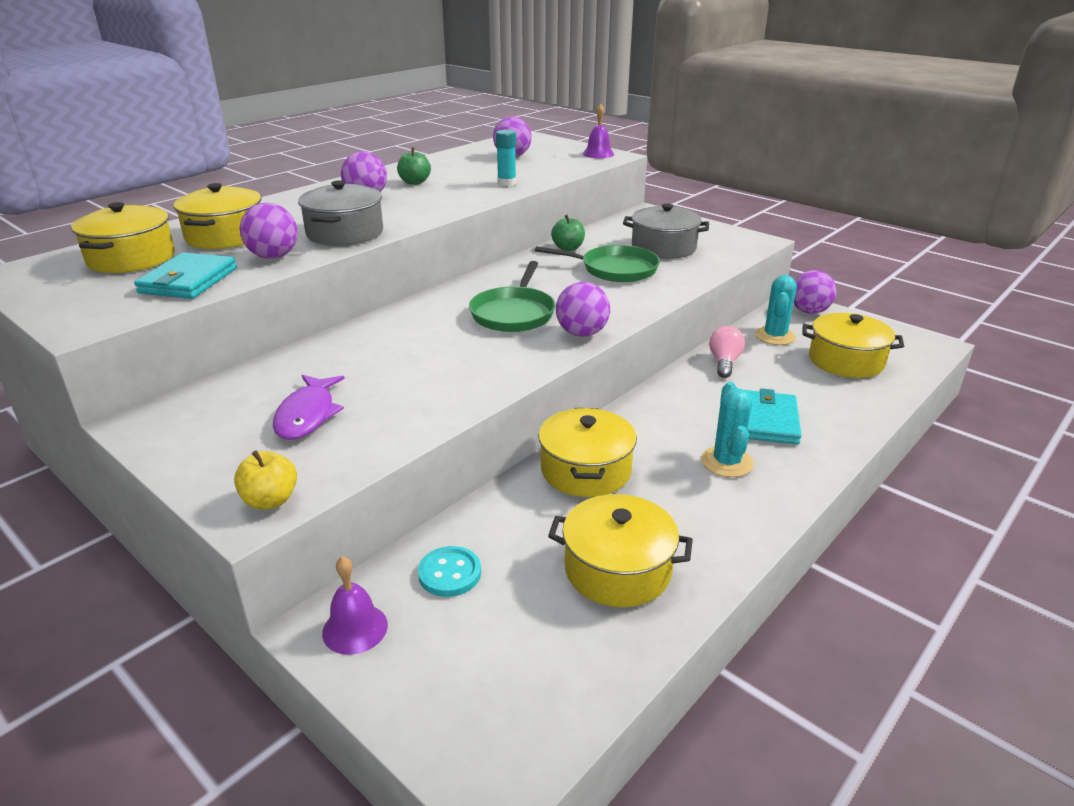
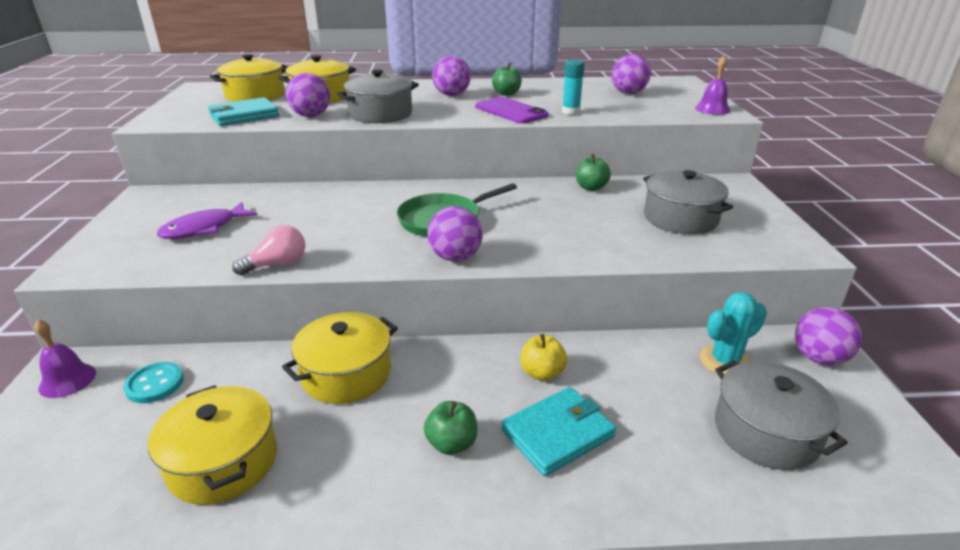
camera: 45 degrees right, 0 degrees up
(270, 500) = (90, 267): yellow apple -> yellow apple (542, 373)
(458, 196) = (510, 111): none -> purple phone
(615, 269) = (593, 219): green pan -> none
(724, 362) = (621, 357): pink light bulb -> pink light bulb (277, 265)
(726, 462) = (452, 443): turquoise cactus -> green apple
(846, 361) = (766, 432): yellow pot -> grey pot

